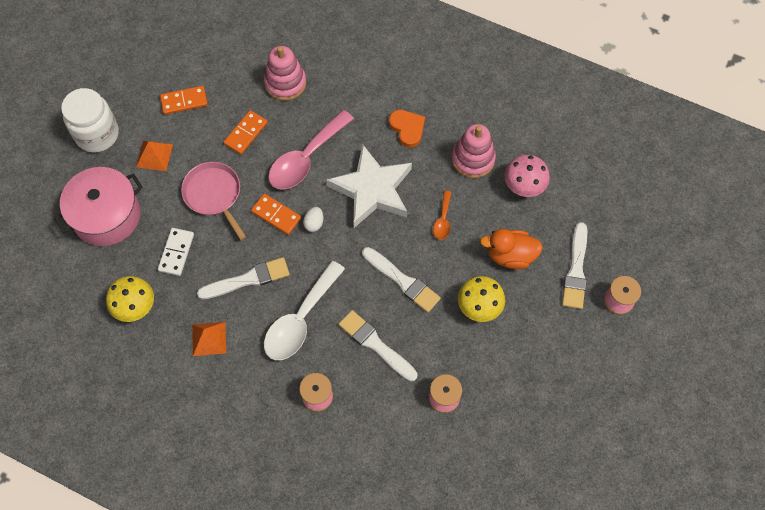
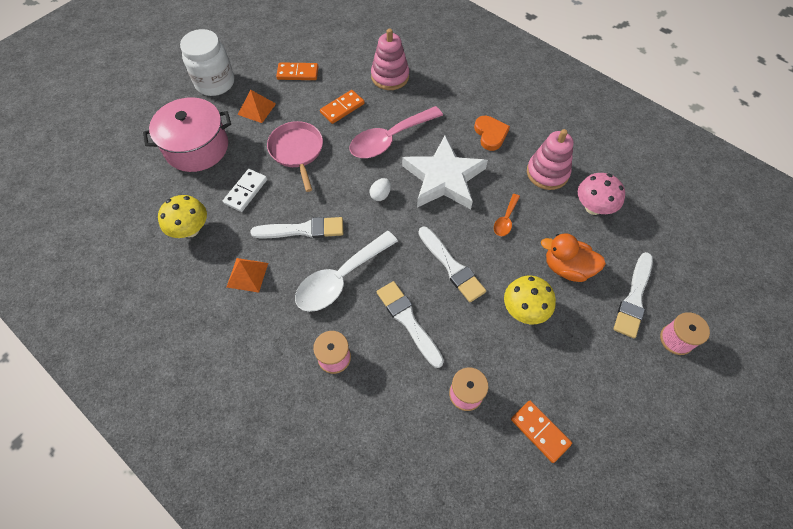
camera: 15 degrees right, 5 degrees down
(276, 215) = (347, 180): orange domino -> orange domino (540, 431)

